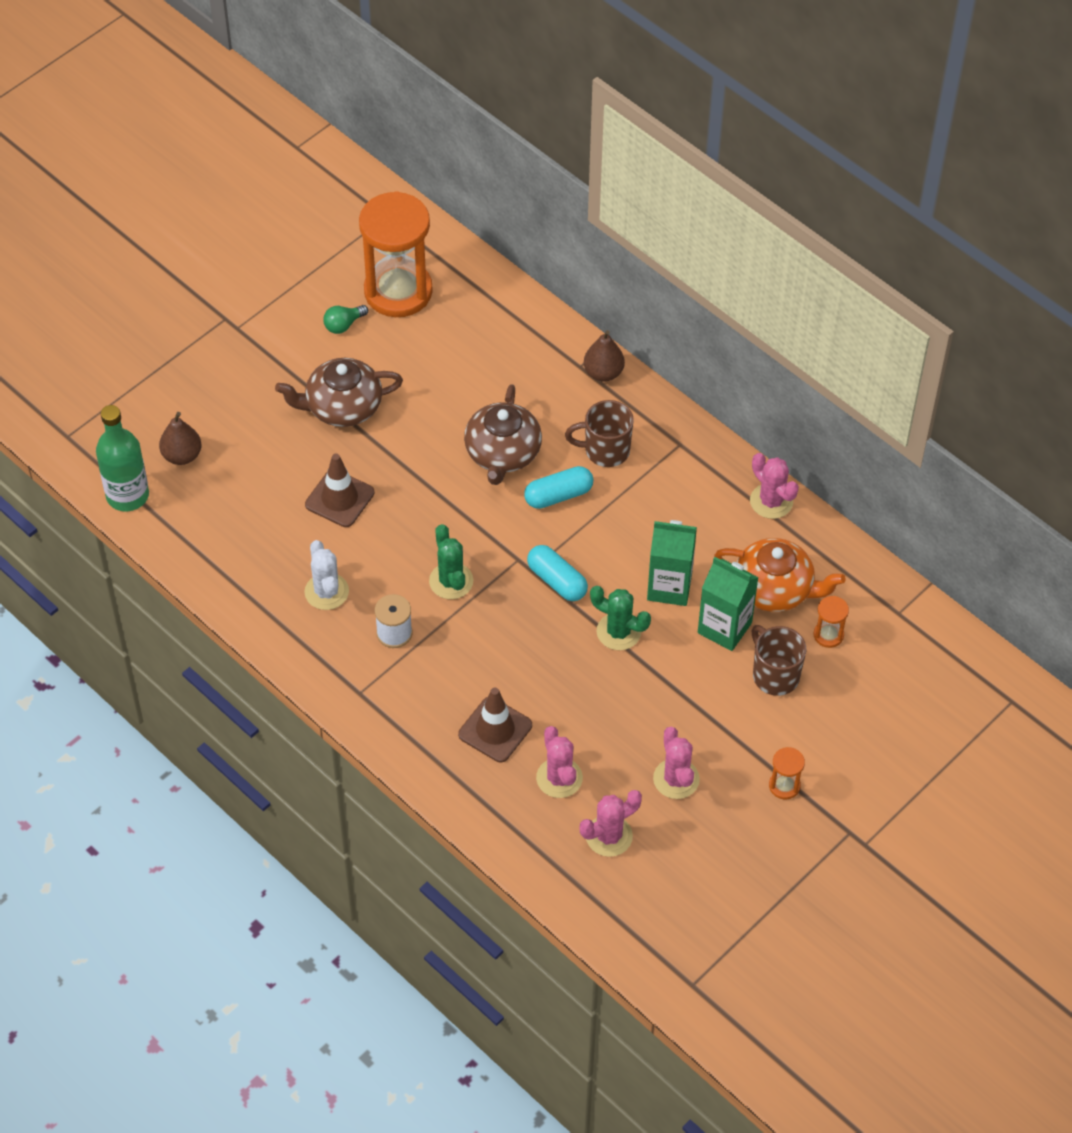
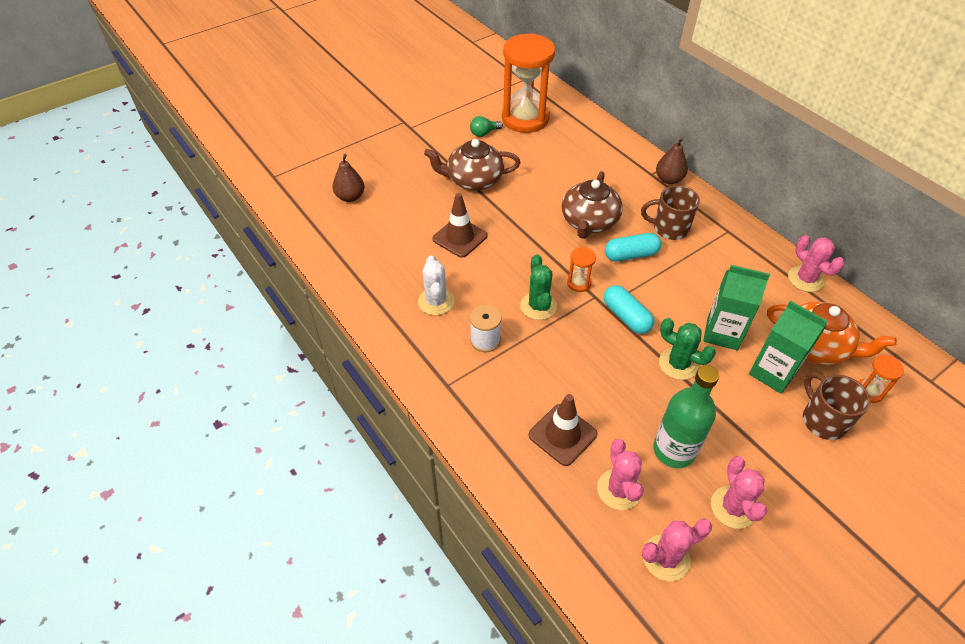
camera: 10 degrees right, 5 degrees down
(127, 495) = (303, 217): green bottle -> green bottle (674, 450)
(784, 786) = (843, 531): orange hourglass -> orange hourglass (579, 283)

